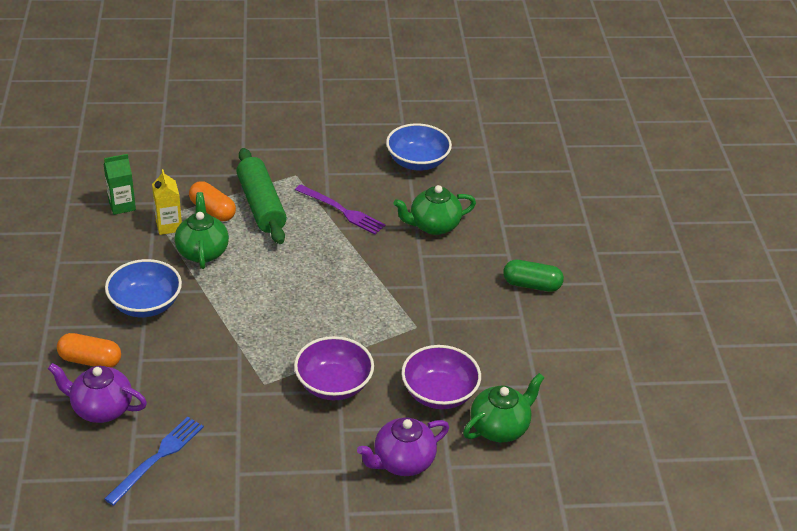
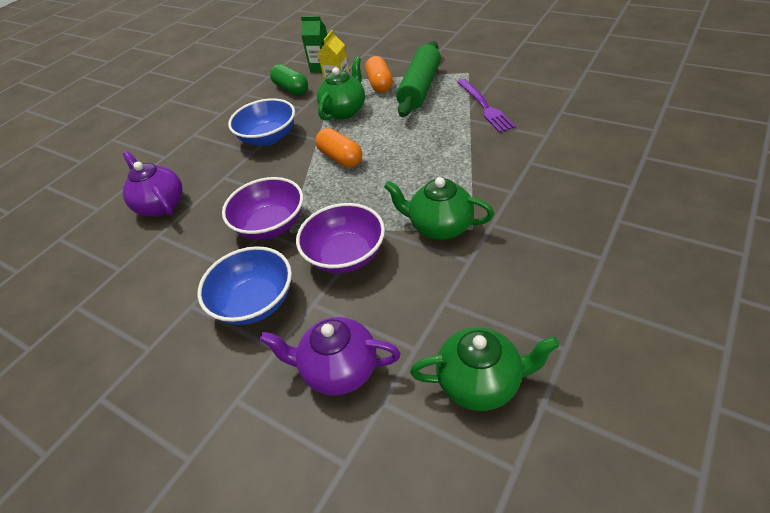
camera: 45 degrees right, 5 degrees up
(90, 360) = (193, 166): orange capsule -> orange capsule (340, 158)
(157, 458) = (152, 262): blue fork -> none
(417, 162) = (589, 83): blue bowl -> blue bowl (255, 302)
(433, 226) = (564, 139): green teapot -> green teapot (439, 226)
(439, 393) = (441, 308): purple bowl -> purple bowl (271, 225)
(531, 285) = (640, 227): green capsule -> green capsule (291, 89)

